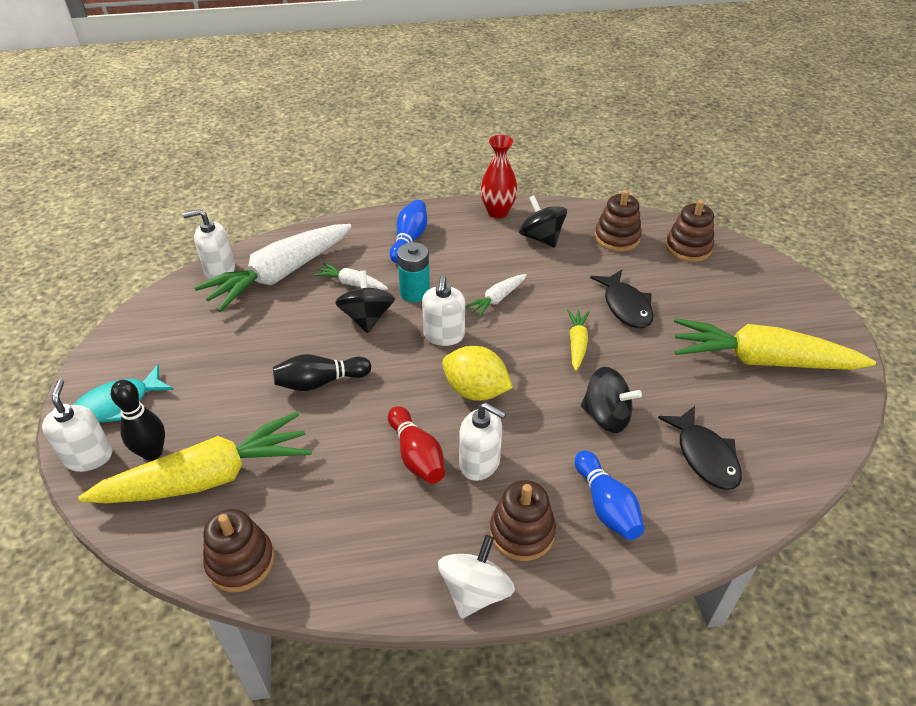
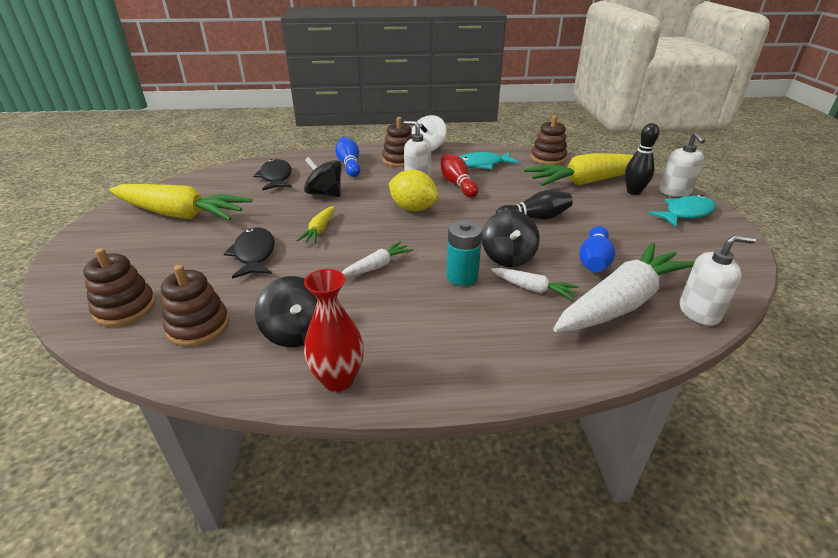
camera: 175 degrees left, 10 degrees down
(370, 525) = (482, 165): none -> turquoise fish
(409, 240) = (472, 340): blue bowling pin -> blue bowling pin (594, 261)
(444, 335) = (434, 241): white soap dispenser -> none

